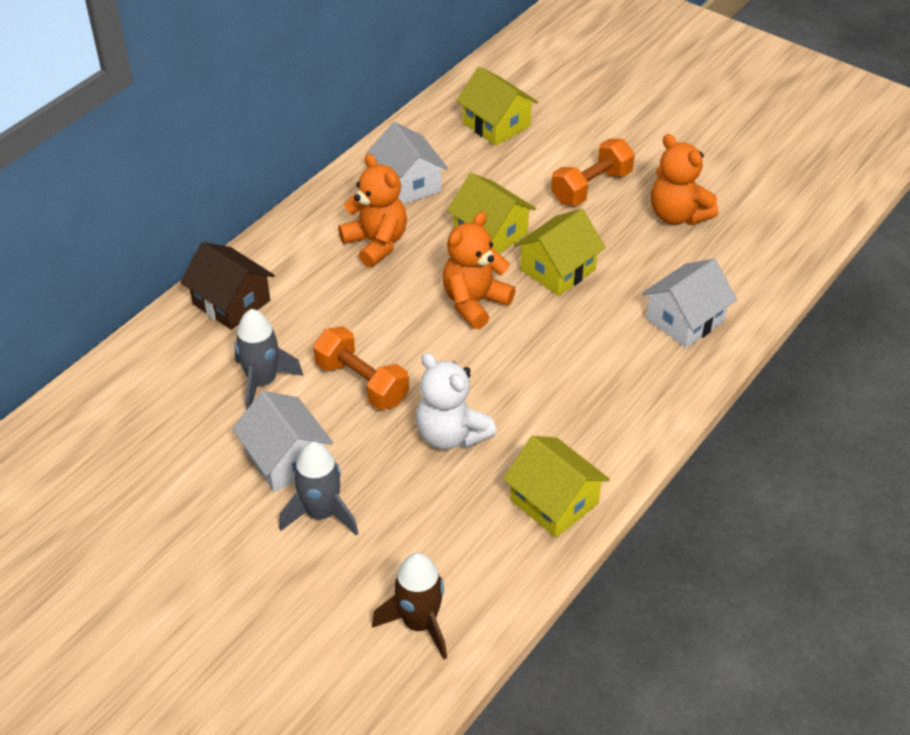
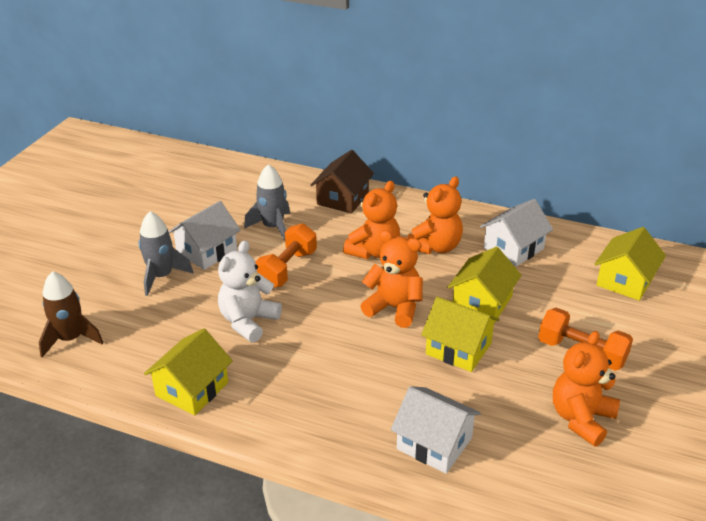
camera: 75 degrees right, 10 degrees down
(361, 297) = (374, 251): none -> orange teddy bear

